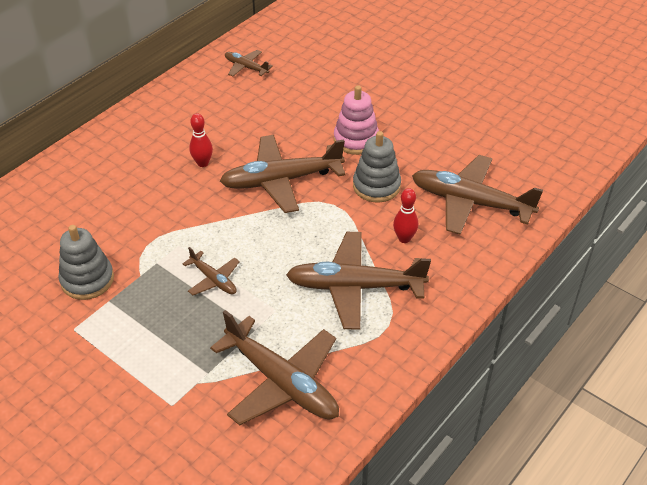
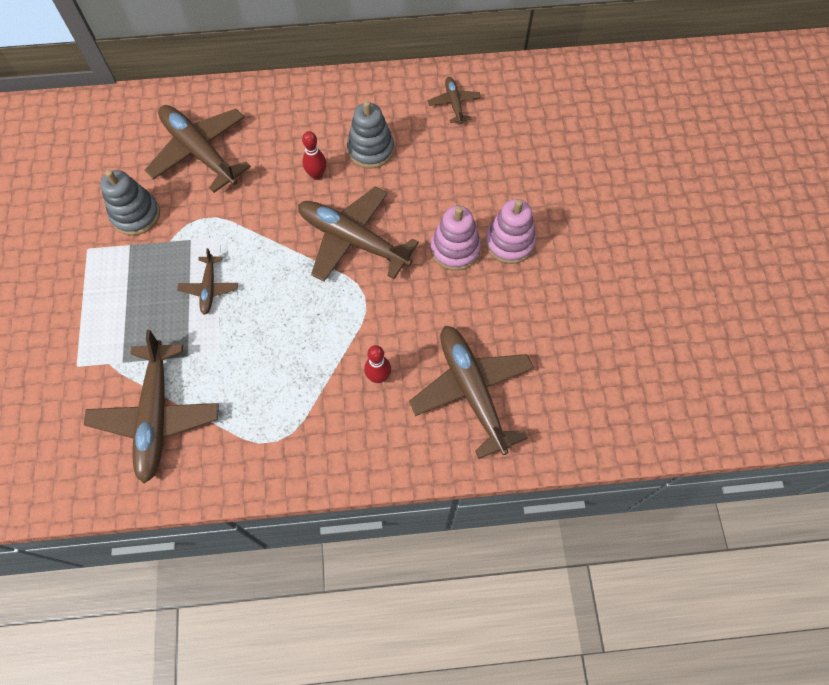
camera: 45 degrees right, 20 degrees up
(355, 287) = (293, 386): brown plane -> brown plane (200, 152)
(376, 186) = (417, 308): grey stacking toy -> grey stacking toy (370, 149)
(384, 114) = (509, 242): none -> pink stacking toy

